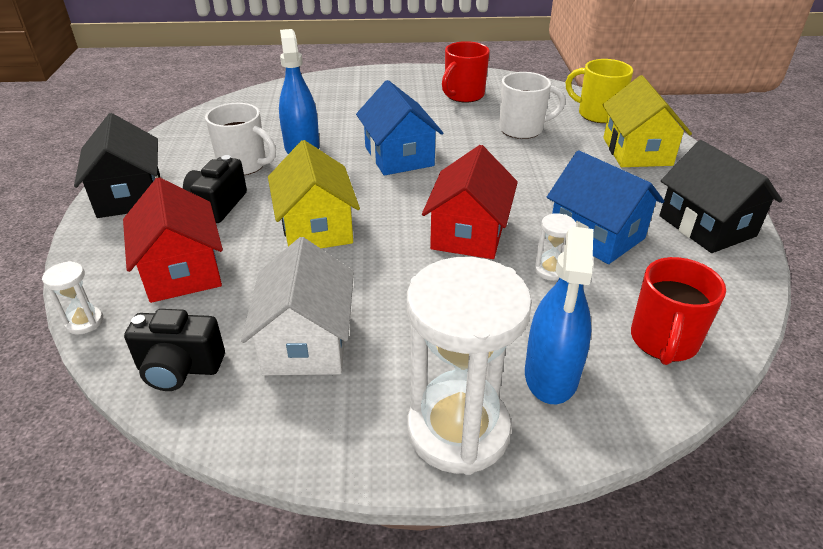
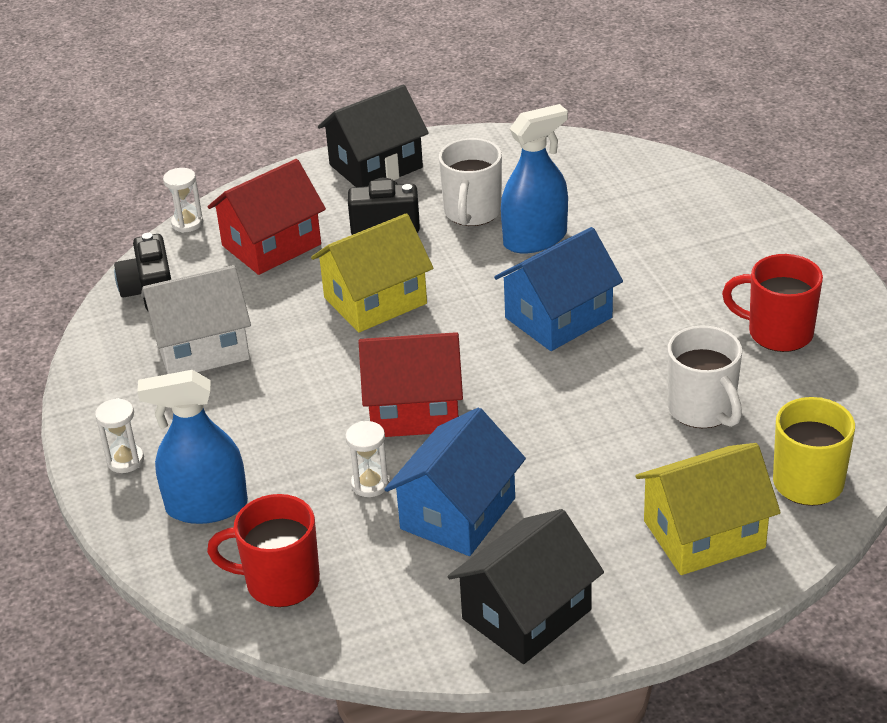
camera: 75 degrees right, 0 degrees up
(458, 430) = (125, 460): white hourglass -> white hourglass, size x0.41

